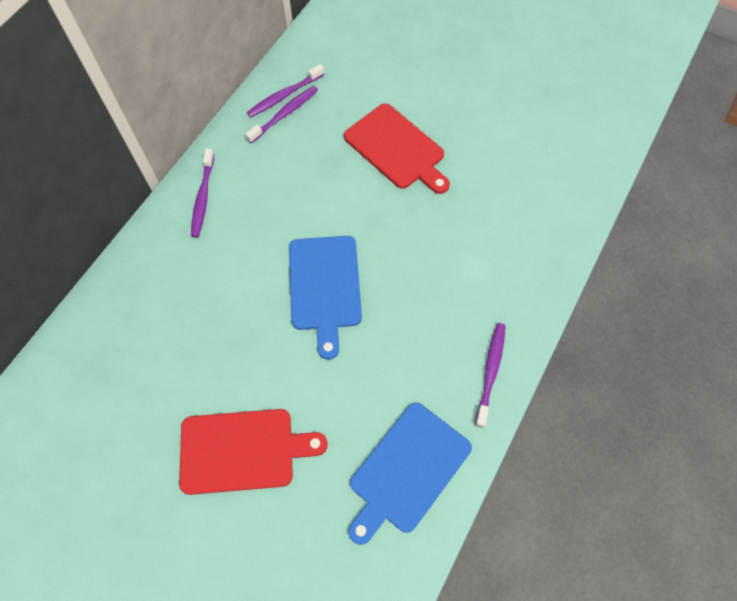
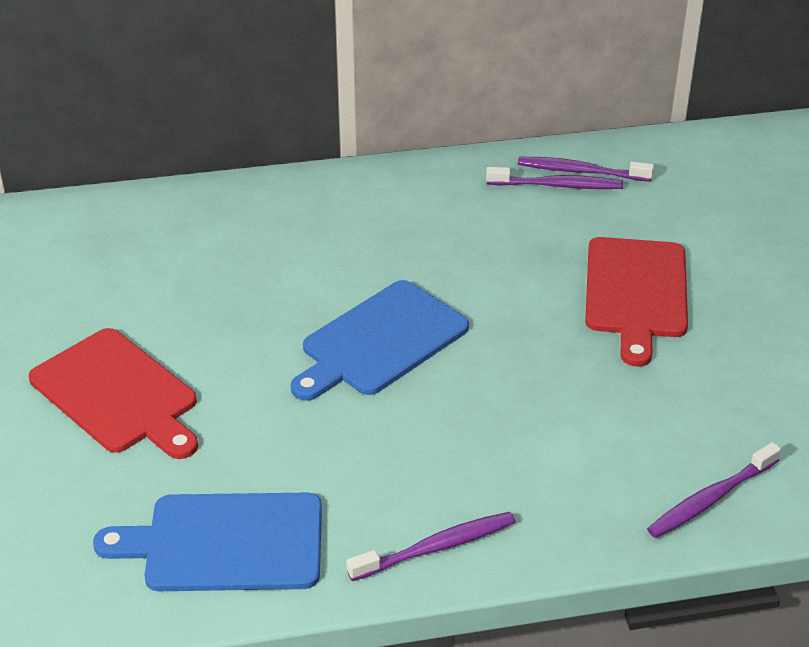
camera: 50 degrees right, 25 degrees down
(203, 197) = (377, 192): purple toothbrush -> purple toothbrush (710, 498)

